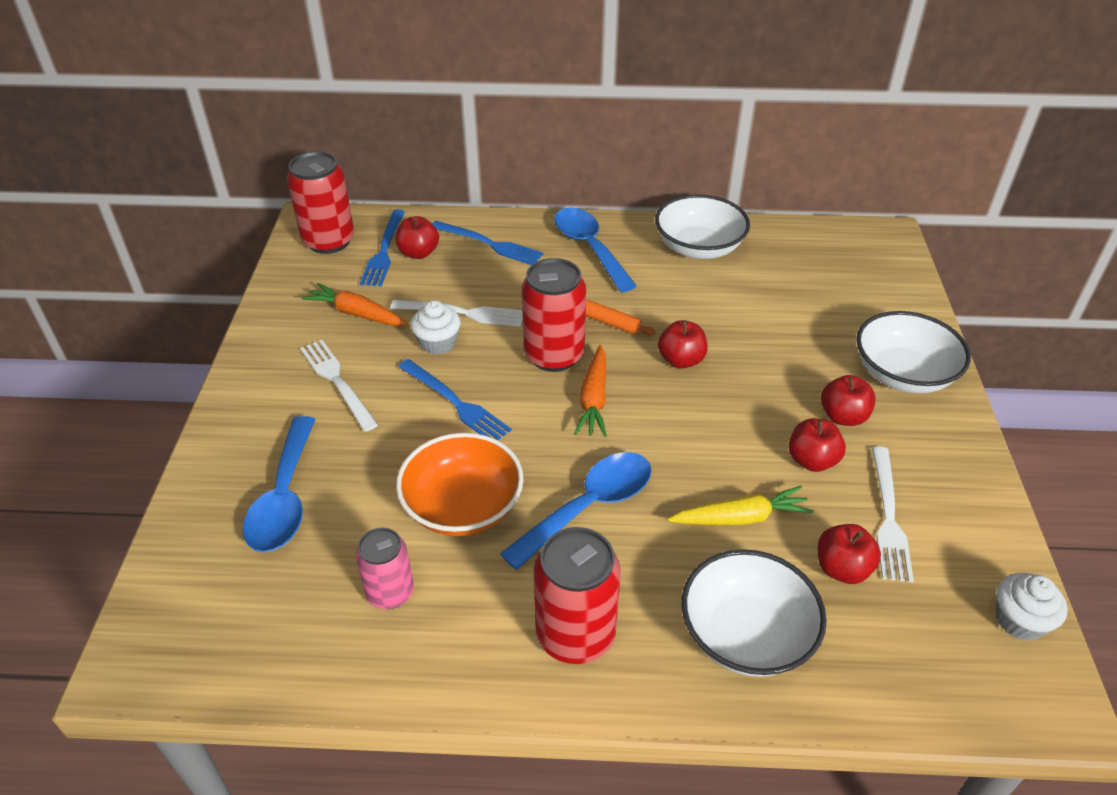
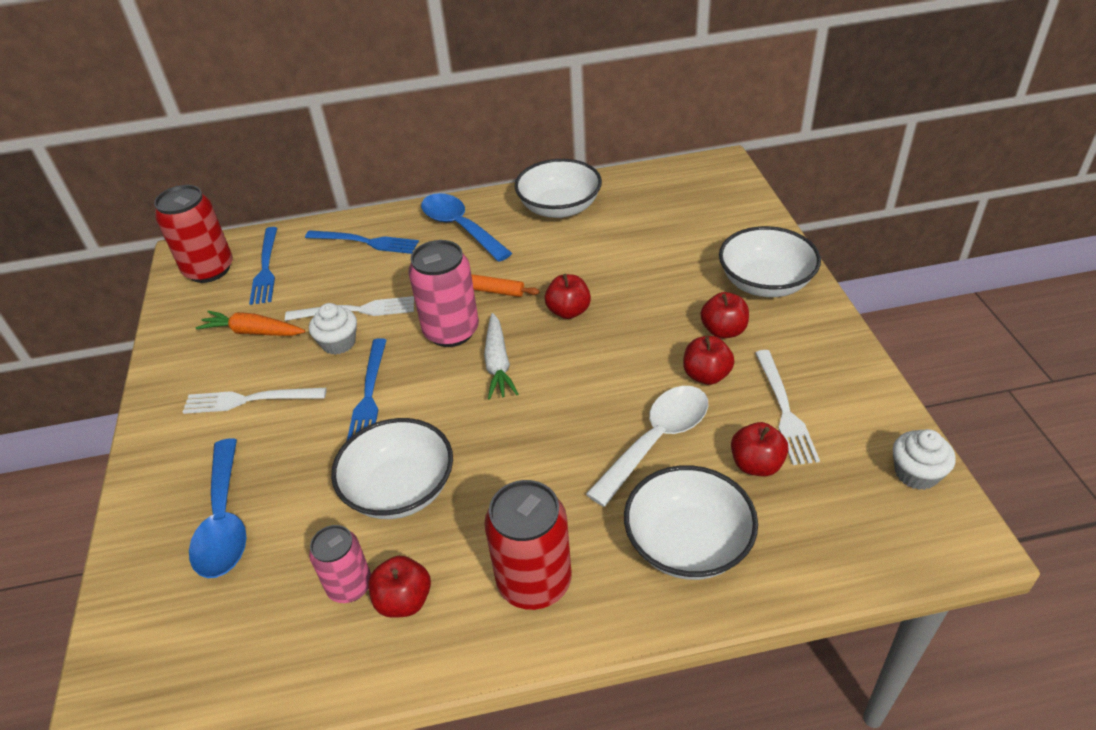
camera: 10 degrees left, 0 degrees up
(337, 382) = (250, 400): white fork -> white fork turned 45 degrees counterclockwise
(418, 253) = (300, 263): red apple -> red apple (404, 600)
(455, 403) = (369, 395): blue fork -> blue fork turned 60 degrees clockwise
(463, 507) = (400, 489): orange bowl -> white bowl
(554, 355) = (451, 331): red can -> pink can
(589, 507) = (518, 462): blue spoon -> none
(594, 399) = (498, 363): orange carrot -> white carrot
(740, 518) = (657, 440): yellow carrot -> white spoon

